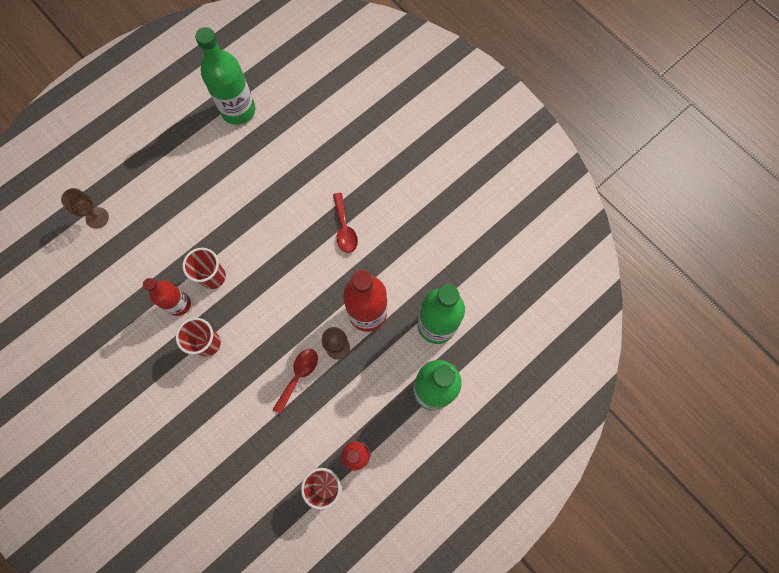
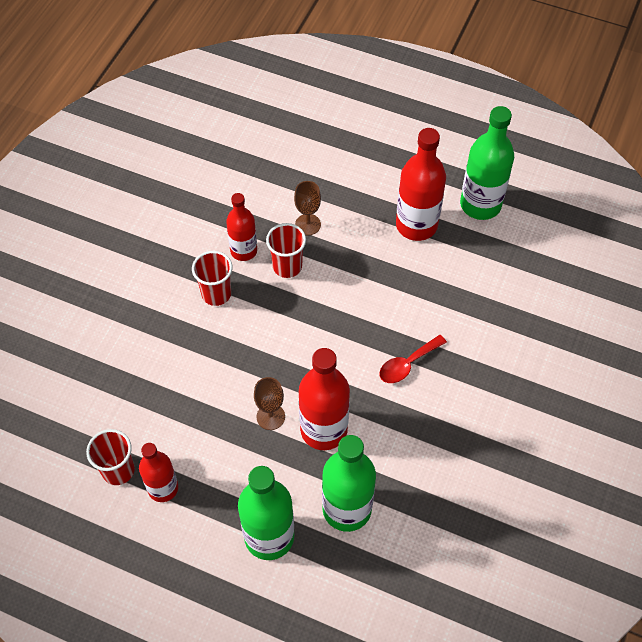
camera: 65 degrees right, 15 degrees down
(97, 218) = (294, 143): brown goblet -> brown goblet (308, 224)
(230, 164) = (416, 225): none -> red bottle
(298, 376) = (221, 392): red spoon -> none

